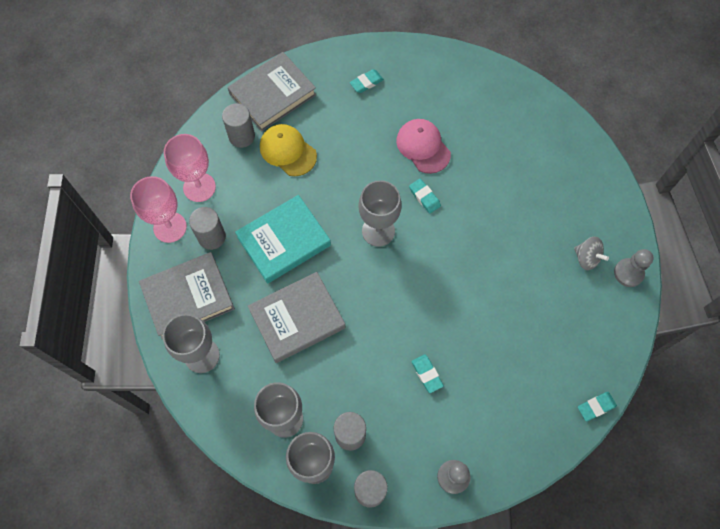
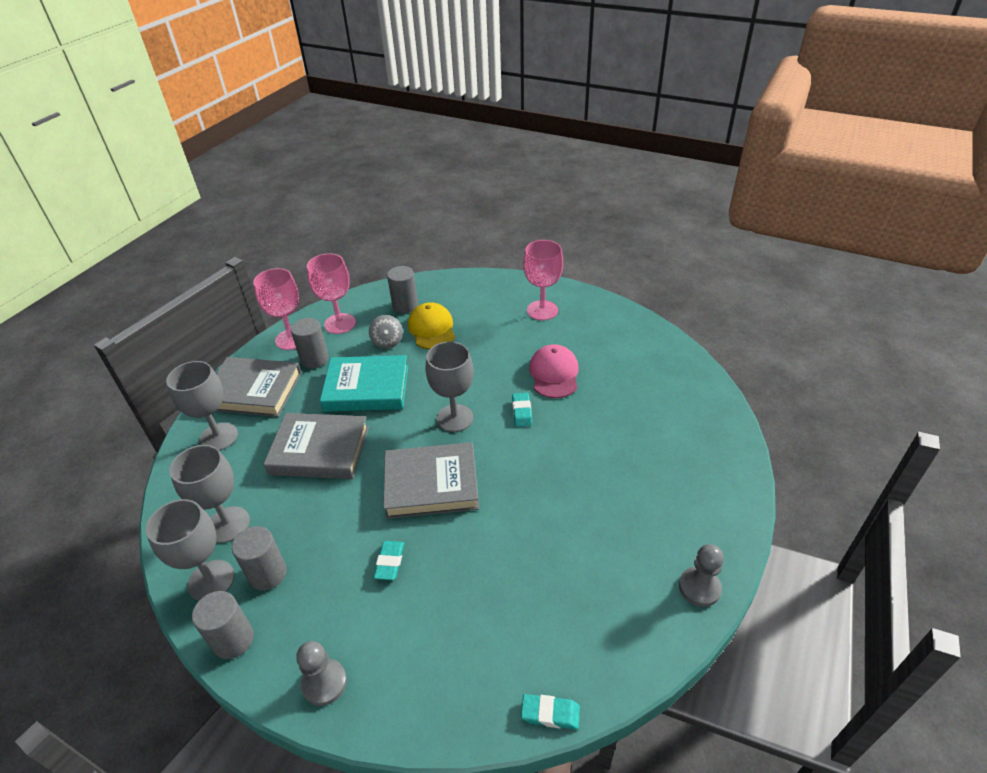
camera: 35 degrees right, 25 degrees down
(272, 94) = (456, 289): grey book -> grey book (431, 484)
(366, 83) = (542, 310): turquoise eraser -> pink goblet
(586, 258) = (656, 546): grey spinning top -> grey spinning top (387, 342)

